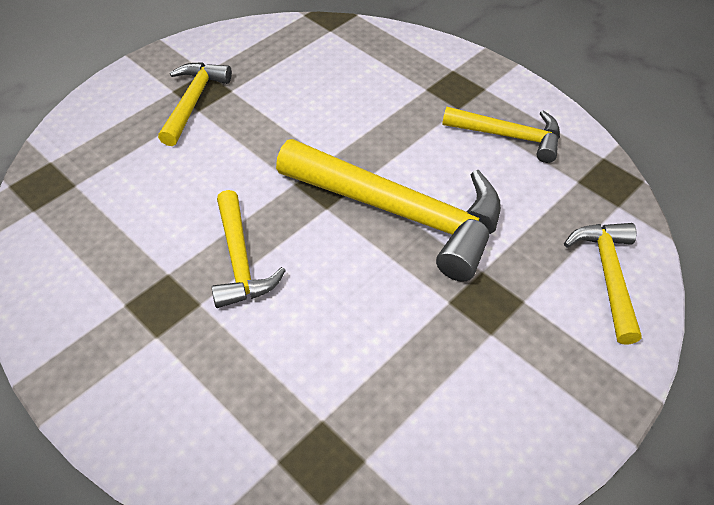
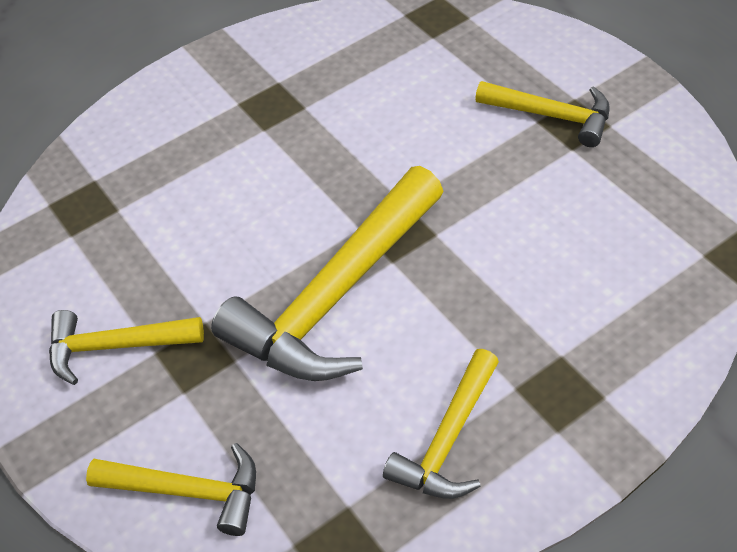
camera: 105 degrees right, 0 degrees up
(240, 260) = (305, 156): yellow hammer -> yellow hammer (115, 346)

